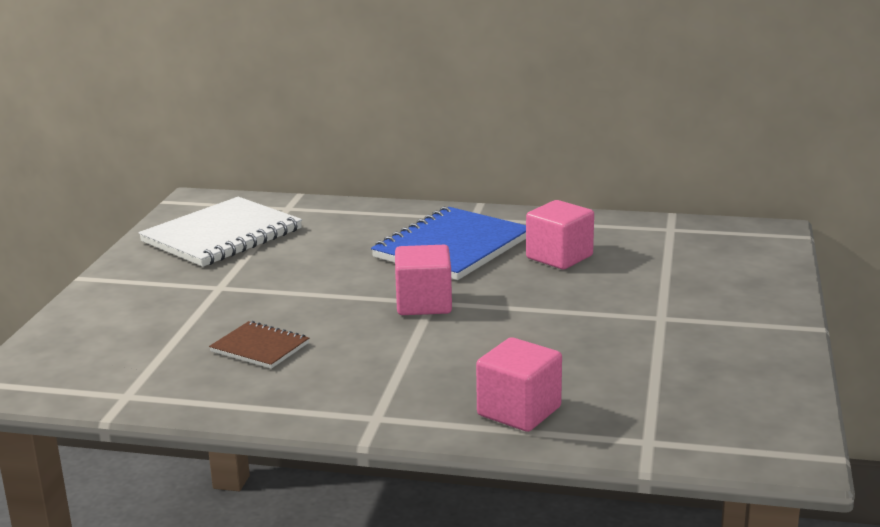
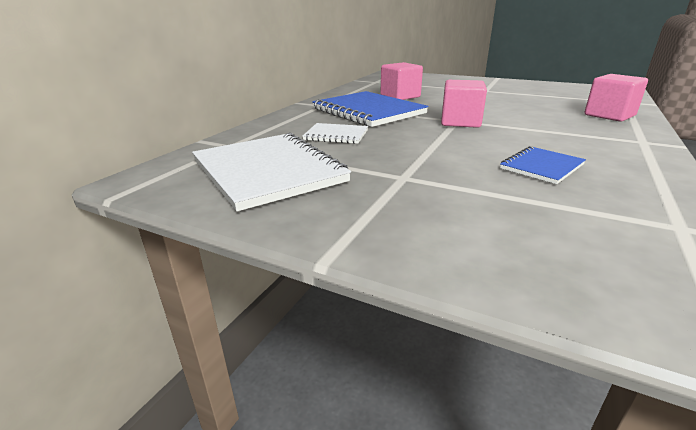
camera: 75 degrees left, 5 degrees up
(260, 347) = (541, 167): brown notebook -> blue notebook
(337, 245) = (336, 135): none -> white notebook

